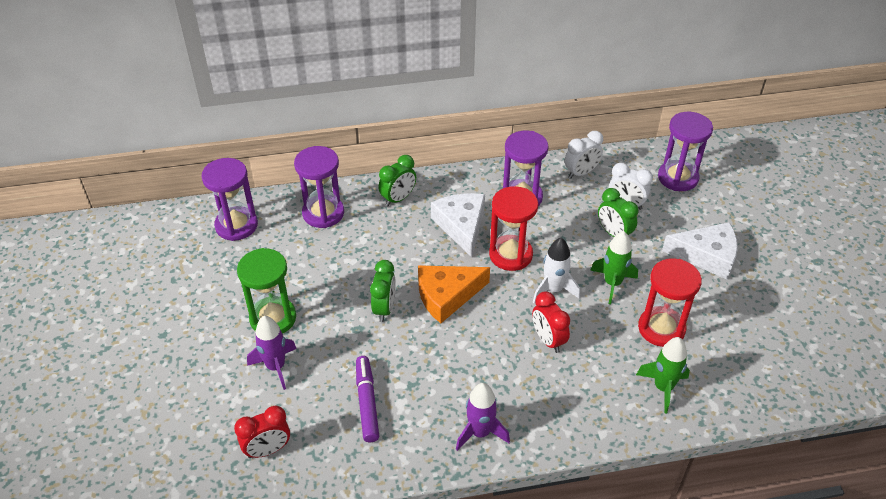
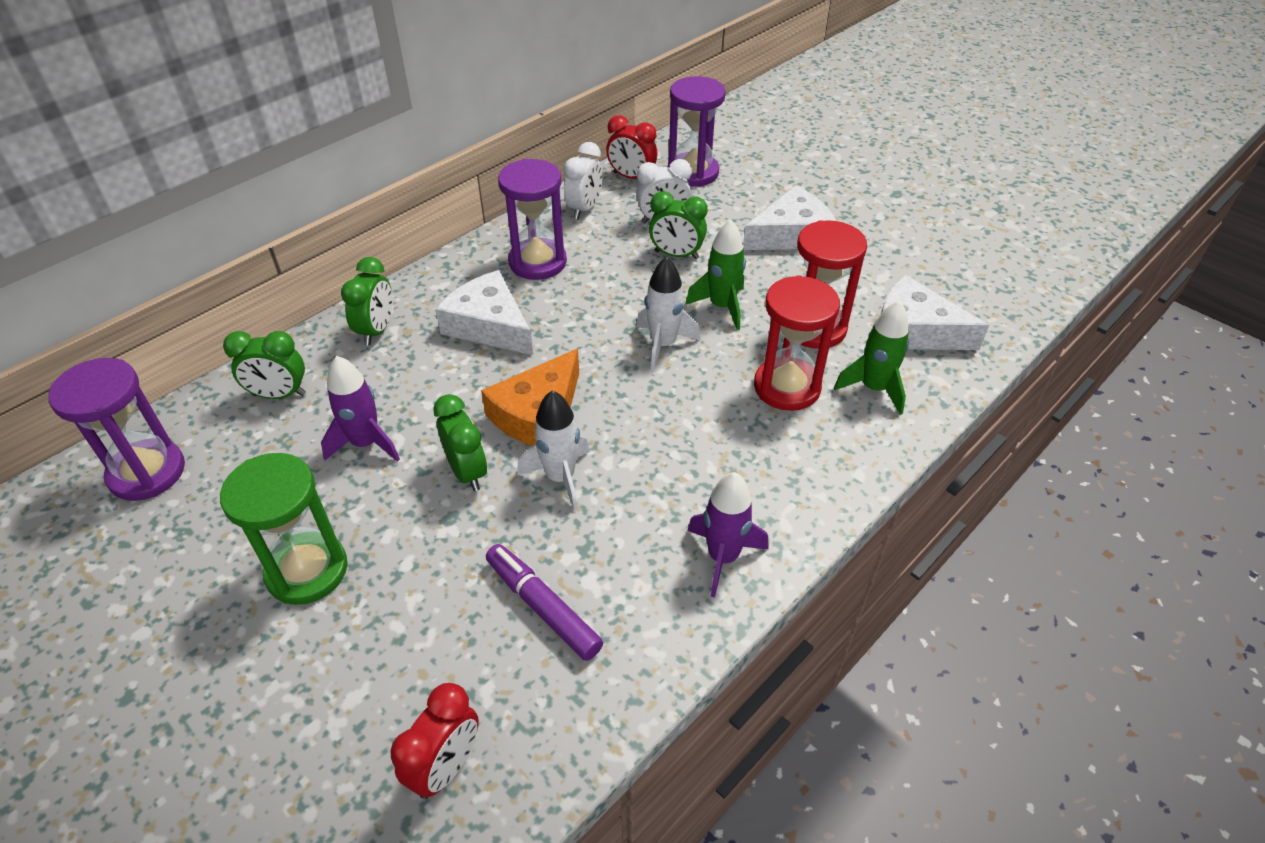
camera: 35 degrees left, 0 degrees up
(276, 367) = (365, 637): purple rocket -> purple rocket (366, 443)
(323, 213) = (279, 395): purple hourglass -> green clock
(429, 339) = (560, 478): none -> white rocket
(510, 255) = (579, 330): red hourglass -> red hourglass (787, 387)
(548, 340) = (706, 403): red clock -> red clock (631, 177)
(729, 365) = (914, 331): none -> white cheese

